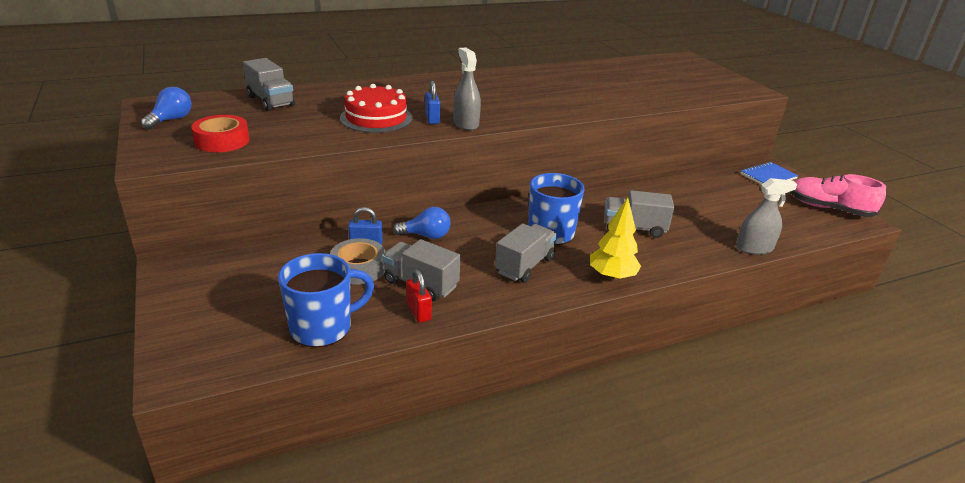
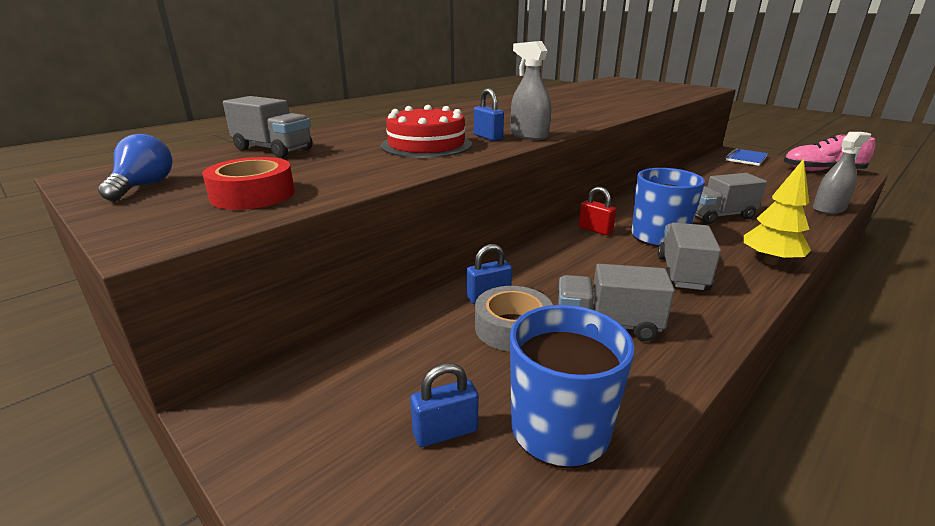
camera: 20 degrees left, 5 degrees down
(261, 310) = (445, 432): none -> blue padlock
(418, 311) = (649, 359): red padlock -> red padlock (595, 230)
(426, 236) = (544, 270): blue light bulb -> none

